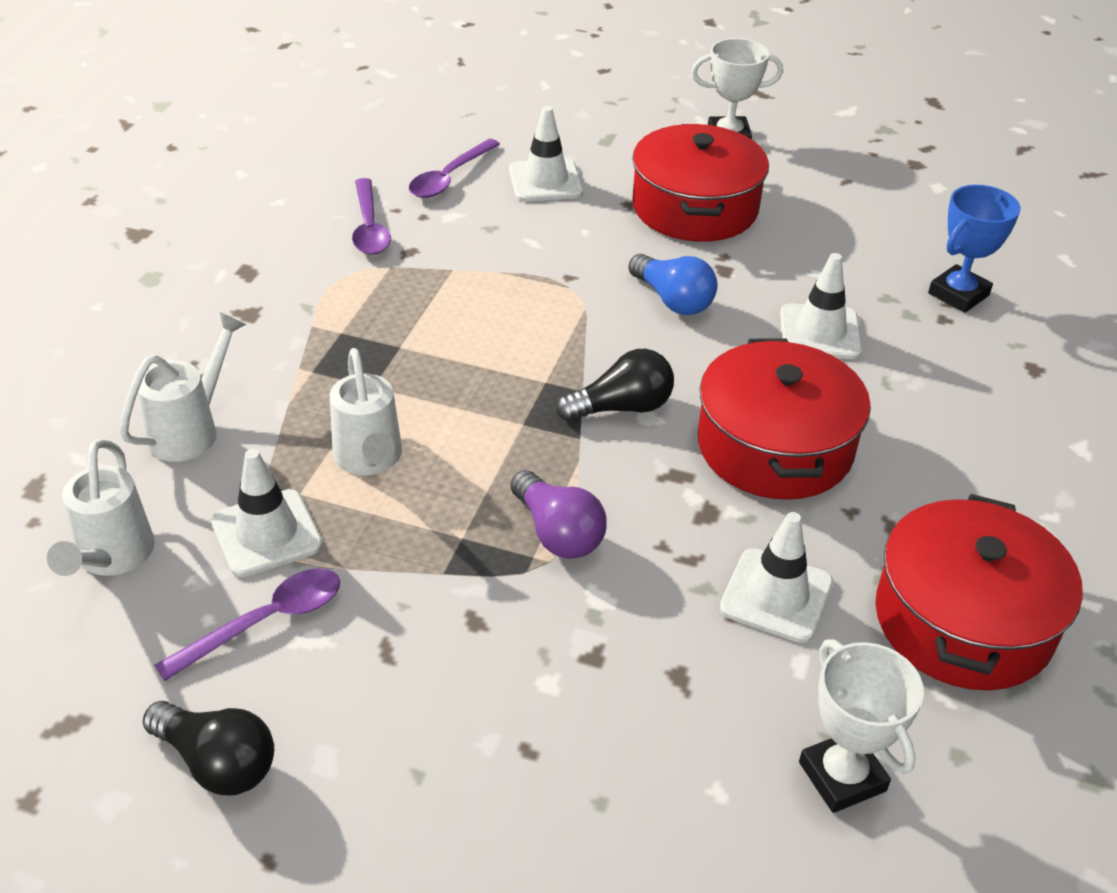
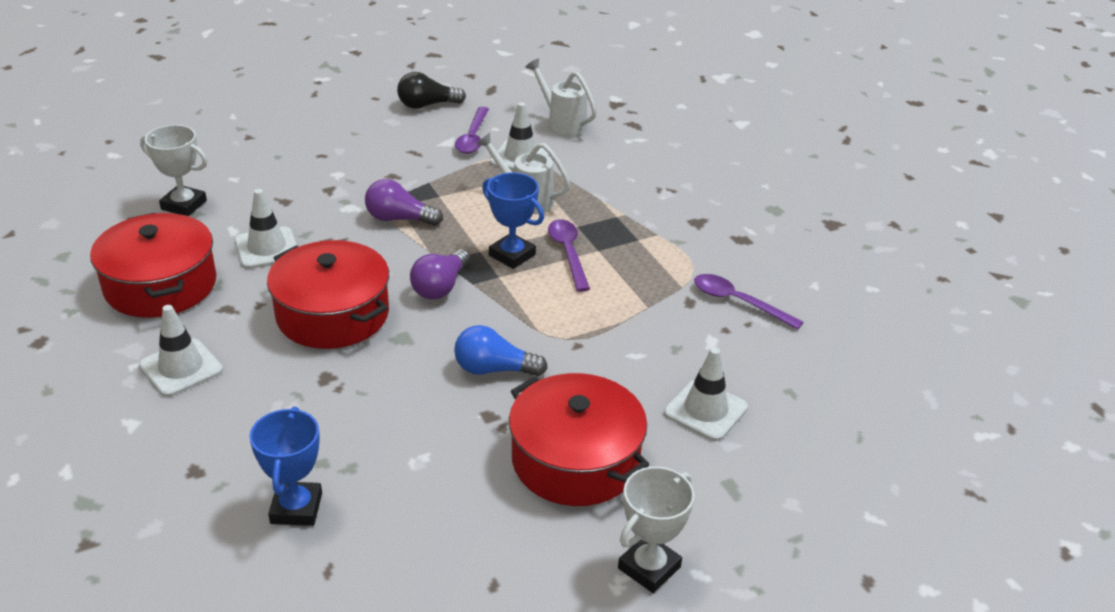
camera: 135 degrees right, 5 degrees down
(190, 430) = (619, 169): white watering can -> none
(449, 177) = (764, 369): purple spoon -> purple spoon (568, 253)
(495, 397) = (512, 255): none -> blue trophy
(621, 408) = (441, 287): black light bulb -> purple light bulb
(820, 332) = (373, 406): white traffic cone -> white traffic cone (181, 368)

